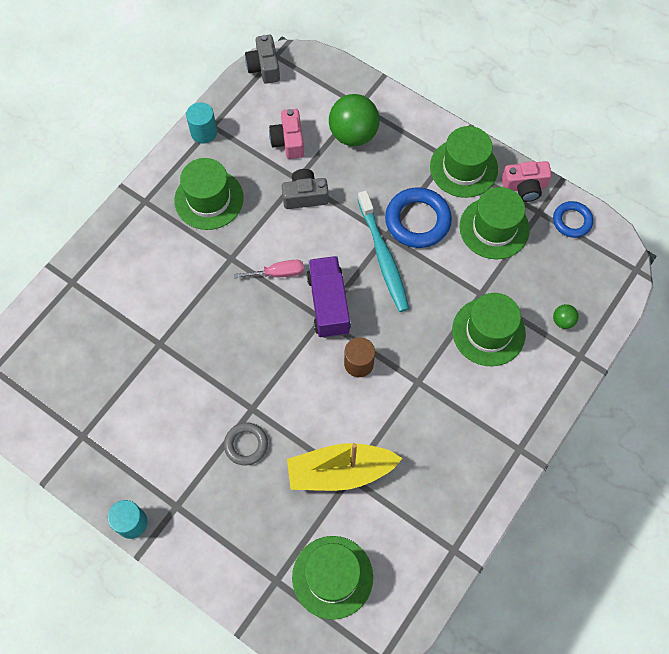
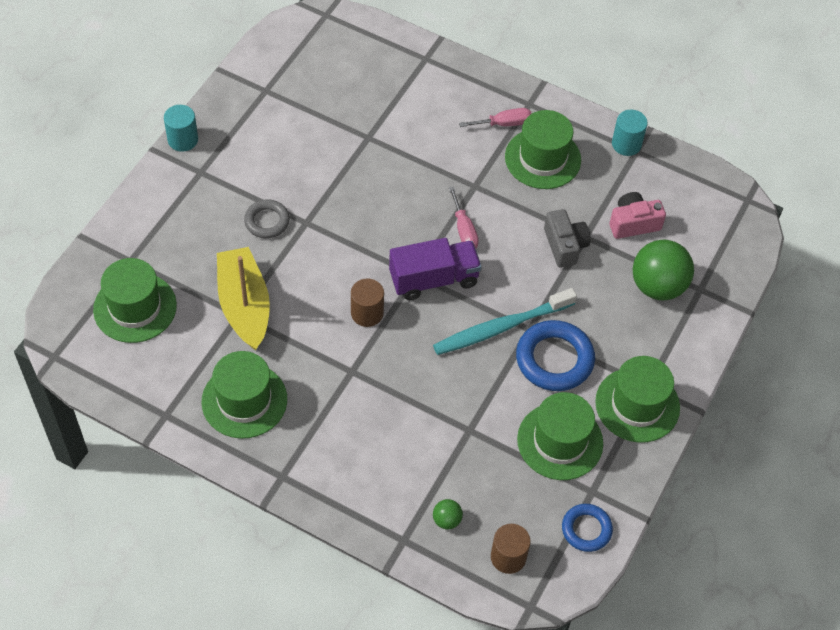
camera: 80 degrees right, 10 degrees down
(164, 225) = (504, 124): none -> pink screwdriver
(264, 67) = (728, 190): grey camera -> none
(488, 332) = (421, 440): green hat -> green hat (244, 400)
(524, 187) = (624, 474): pink camera -> none
(595, 280) = (508, 557): none -> brown cylinder

